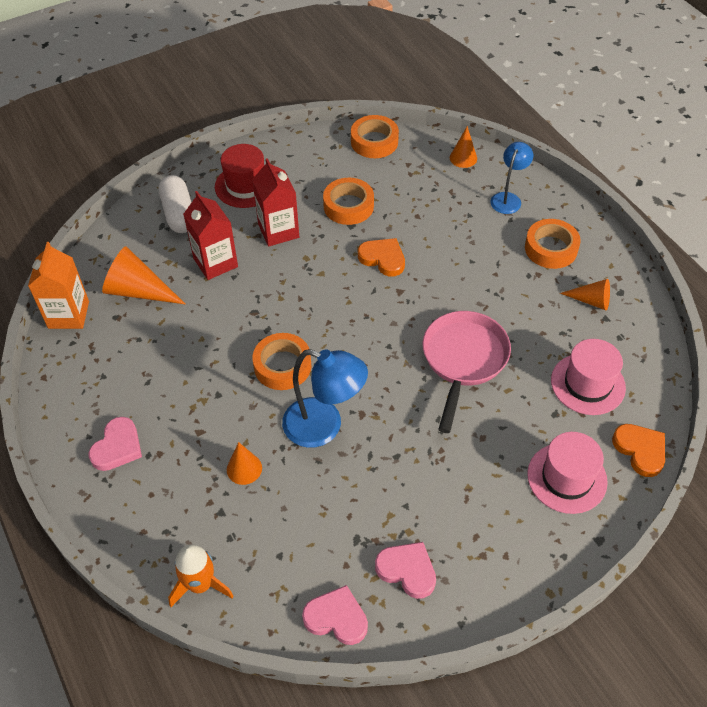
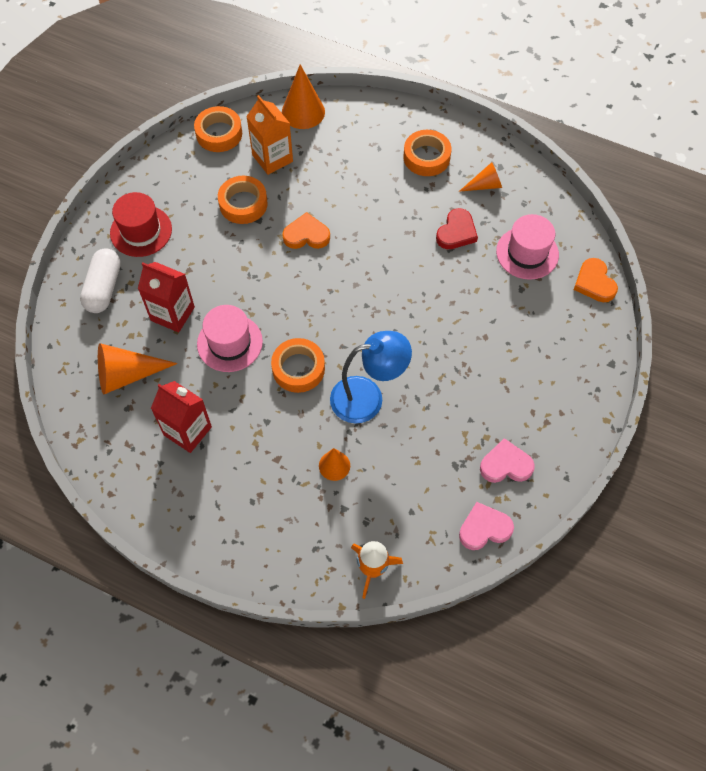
camera: 35 degrees left, 10 degrees up
(68, 315) = (84, 430): orange carton -> orange carton (272, 158)
(117, 447) = (222, 510): pink heart -> none
(179, 214) = (104, 288): white capsule -> white capsule turned 60 degrees clockwise
(278, 231) = (203, 257): red carton -> red carton (187, 431)
(463, 158) = (303, 112): orange cone -> orange cone, size x1.66
(463, 360) = (429, 285): pink pan -> none
(508, 198) = (364, 130): blue lamp -> none
(528, 328) = (456, 232): none -> red heart
(567, 478) = (561, 332): pink hat -> pink hat (229, 343)
(640, 450) = (594, 283): orange heart -> orange heart turned 135 degrees counterclockwise

